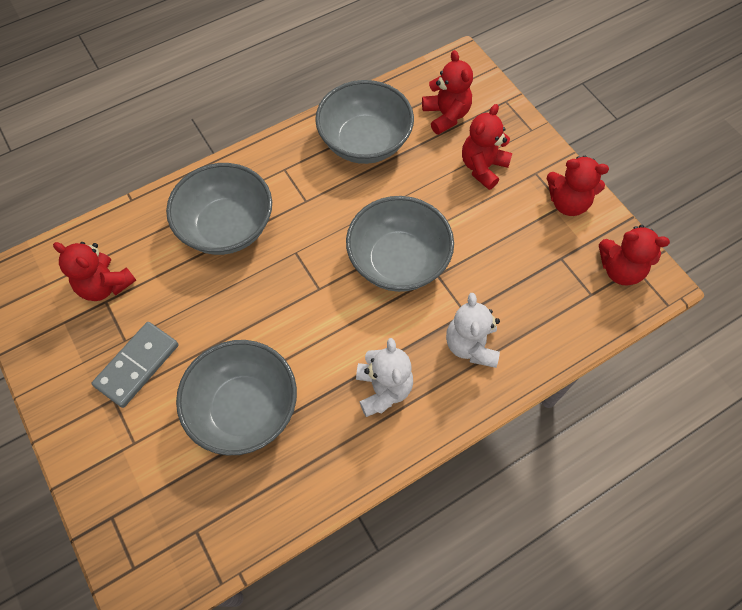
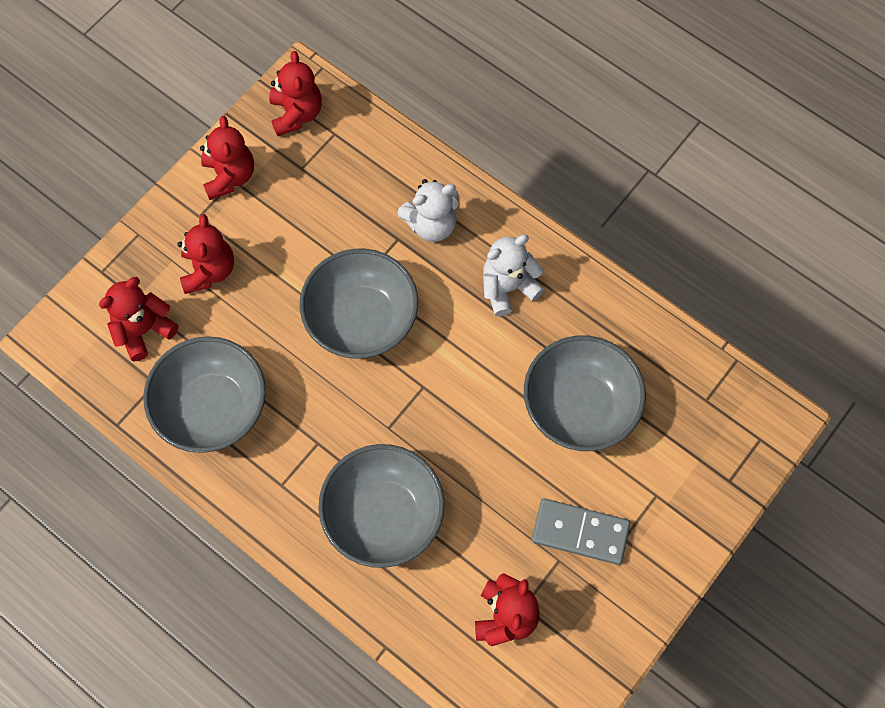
camera: 110 degrees left, 5 degrees up
(483, 167) = (209, 270): red teddy bear -> red teddy bear turned 105 degrees counterclockwise

